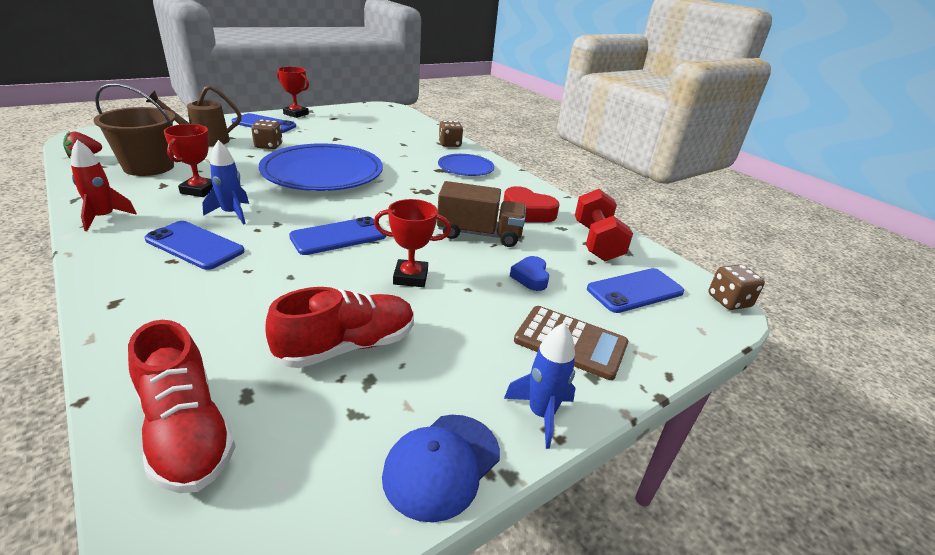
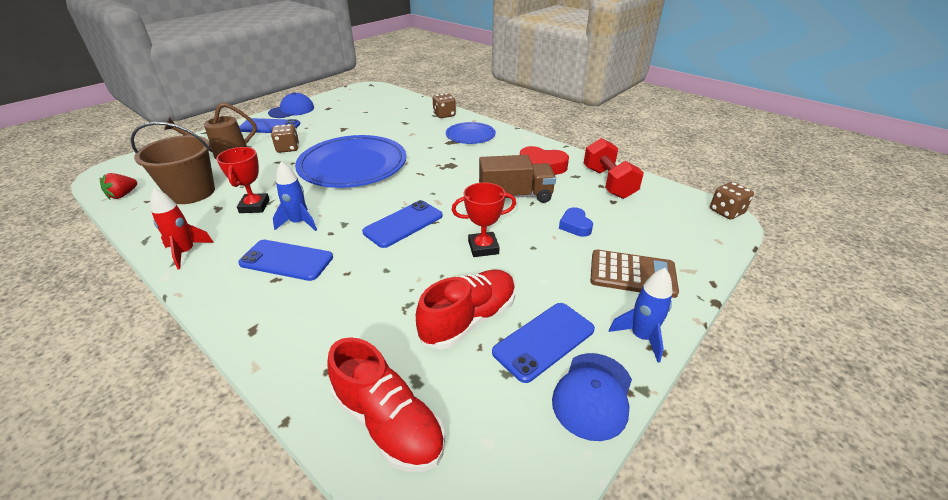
camera: 10 degrees left, 5 degrees up
(296, 114) = (292, 110): red trophy -> blue cap
(635, 291) = (657, 219): blue phone -> blue phone (544, 341)

